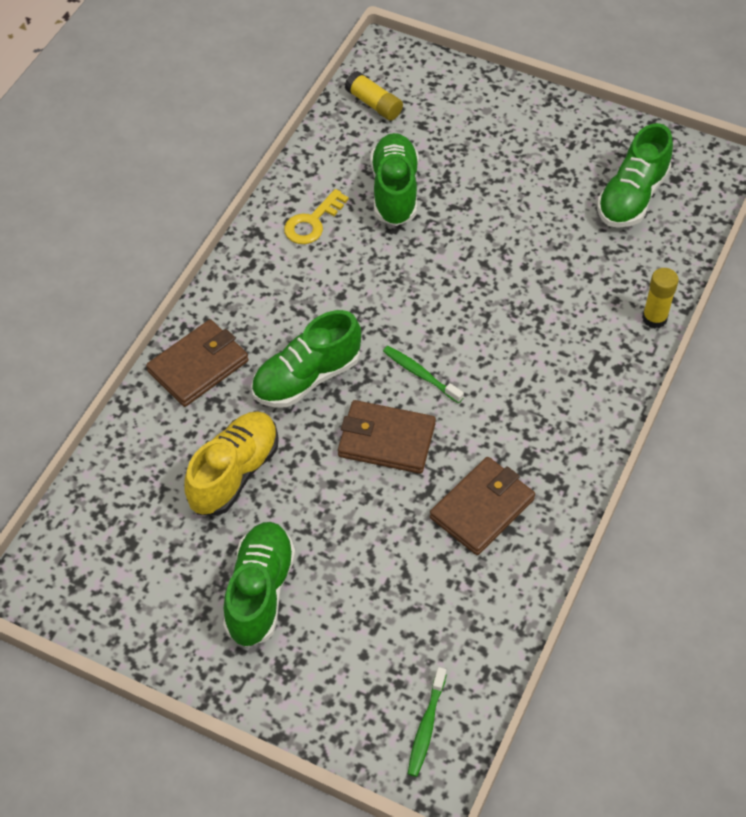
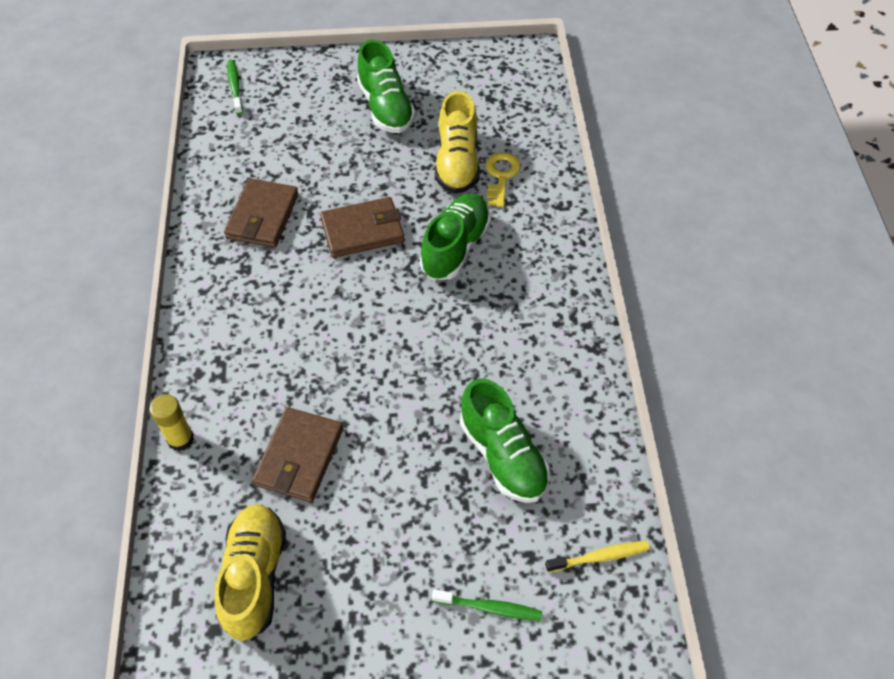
camera: 150 degrees right, 0 degrees up
(198, 366) = (544, 218): brown wallet -> brown wallet (299, 457)
(312, 222) = (554, 382): yellow key -> yellow key (501, 176)
(374, 104) = (599, 557): yellow glue stick -> yellow toothbrush
(420, 374) = (366, 291): green toothbrush -> green toothbrush (489, 608)
(632, 197) = (254, 576): green shoe -> yellow shoe

